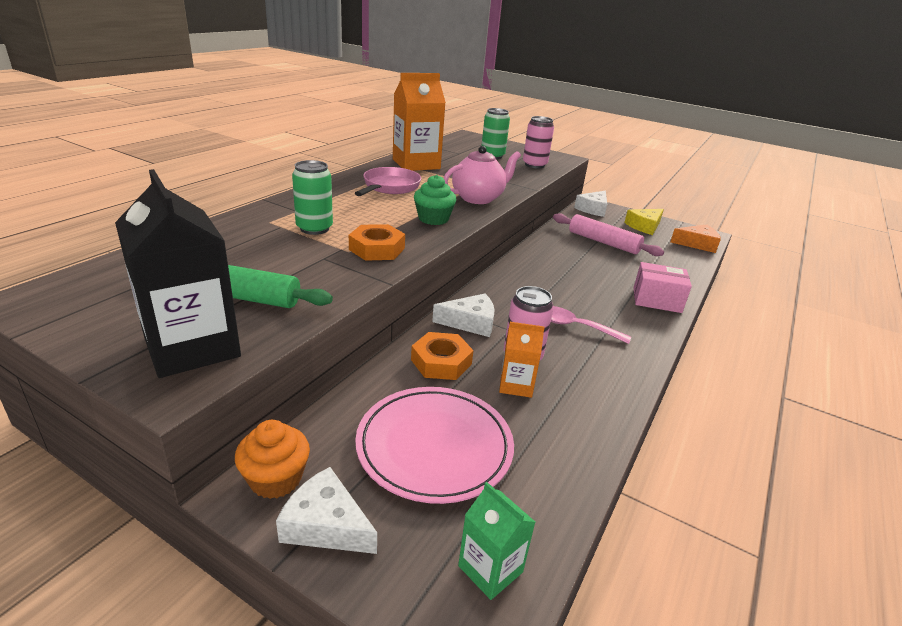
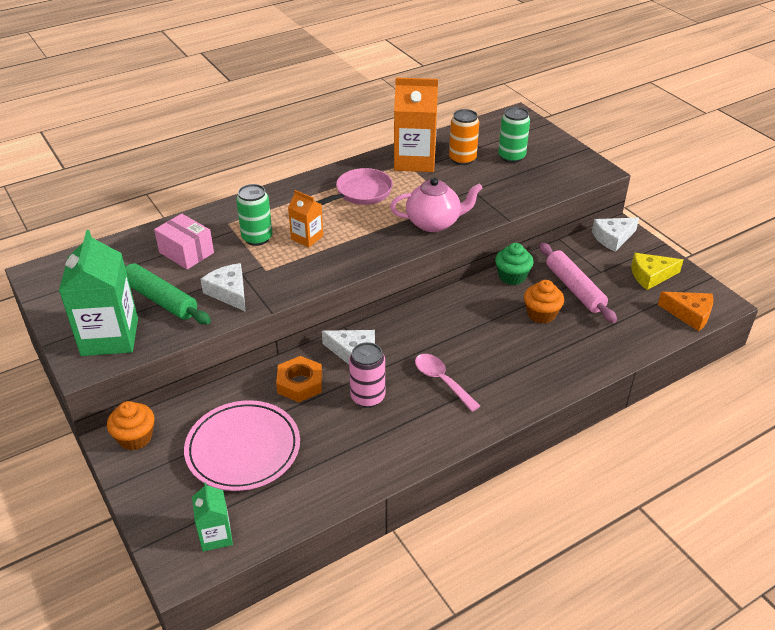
camera: 30 degrees right, 10 degrees up
(192, 347) = (110, 337): black carton -> green carton
(326, 525) = (145, 476): white cheese -> white cheese (229, 292)
(377, 249) = (289, 272): orange nut -> none
(433, 219) = (366, 244): green cupcake -> green cupcake (512, 276)
(455, 160) = (462, 159): none -> orange can
(516, 385) = (340, 420): orange carton -> orange carton (307, 237)
(534, 165) = (547, 179): pink can -> none
(599, 262) = (541, 314): none -> orange cupcake
(657, 300) = (555, 373): pink box -> pink box (186, 252)

